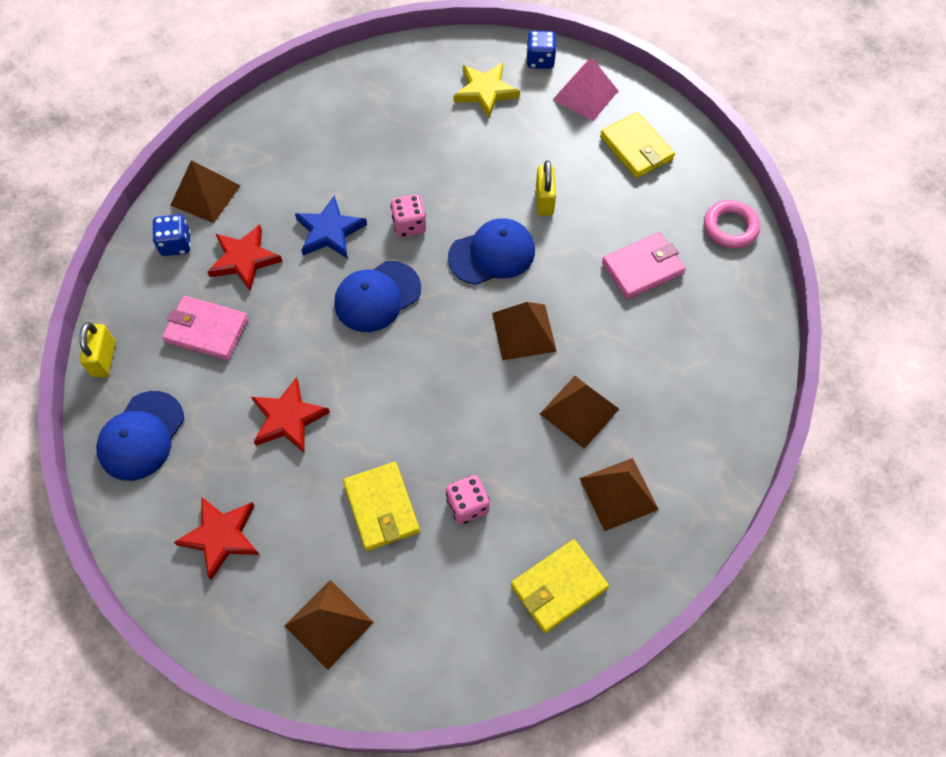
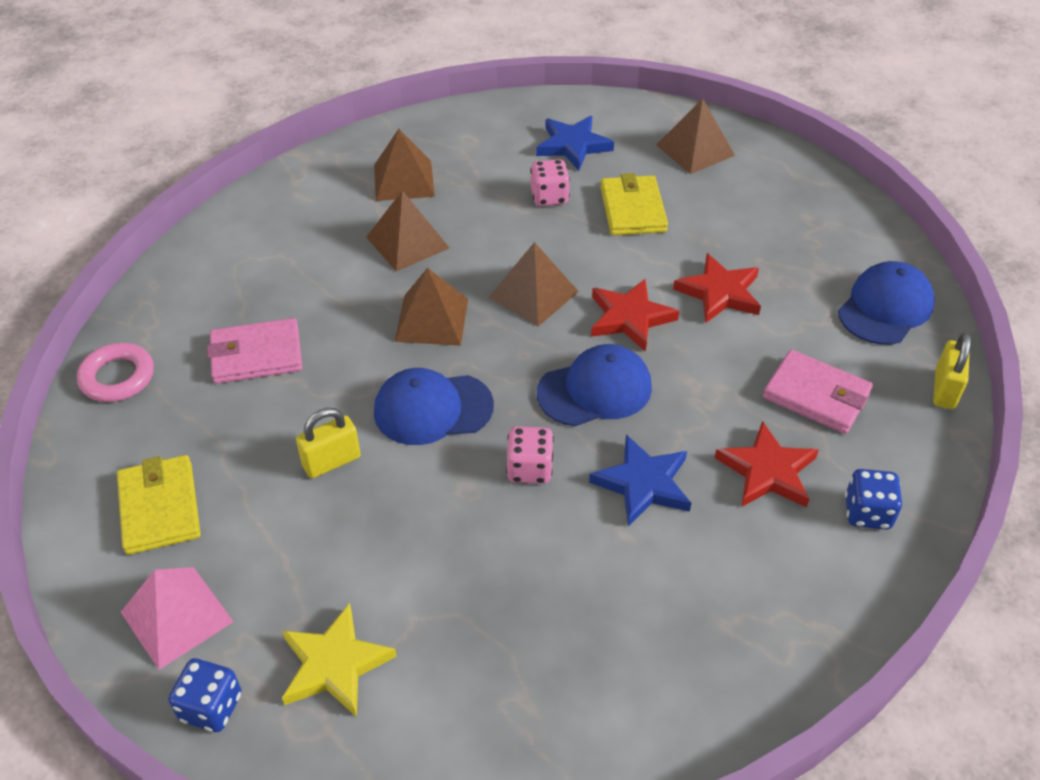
camera: 165 degrees left, 15 degrees down
(205, 195) = (828, 580): brown pyramid -> brown pyramid (533, 294)
(221, 537) = (793, 217): red star -> red star (630, 318)
(463, 596) = (573, 145): none -> blue star
(544, 200) = (331, 461): yellow padlock -> yellow padlock turned 45 degrees clockwise
(558, 587) = (488, 137): yellow wallet -> none

